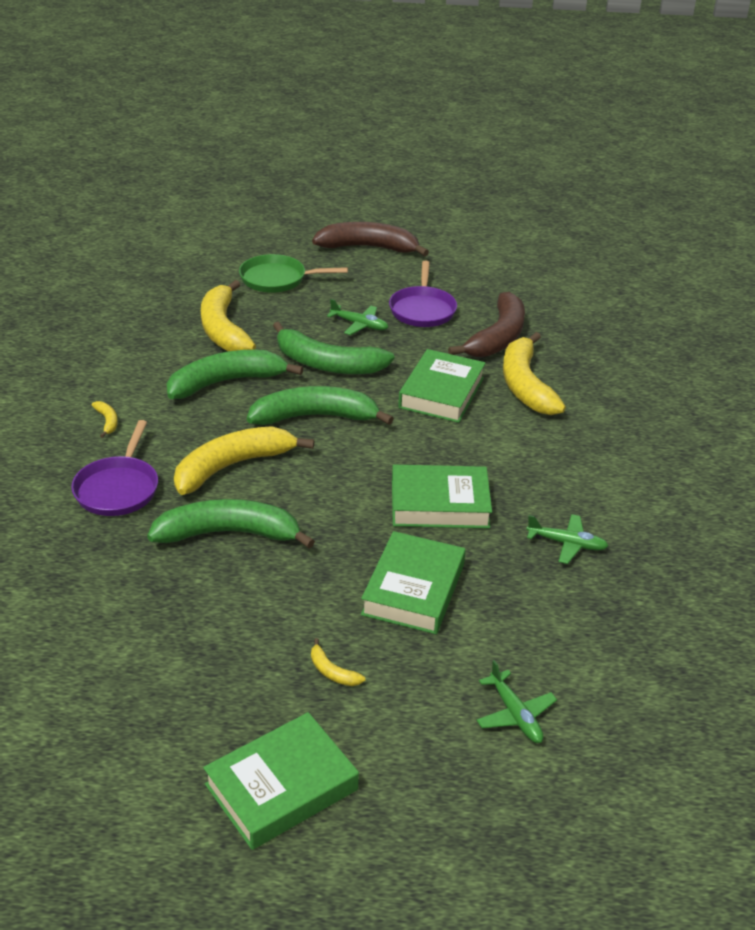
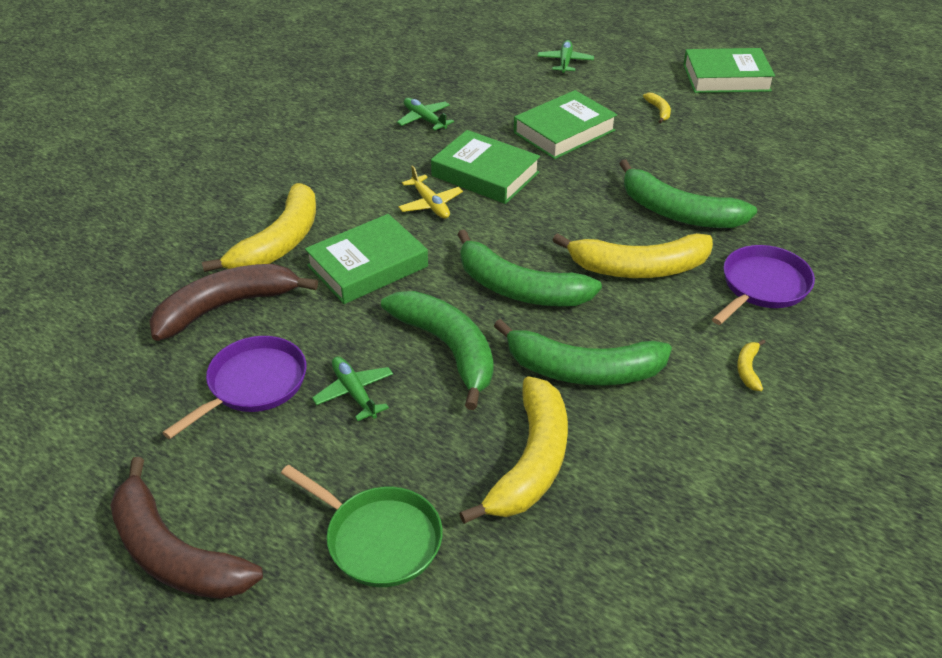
camera: 145 degrees left, 5 degrees up
(454, 456) = (430, 204): none -> yellow plane

